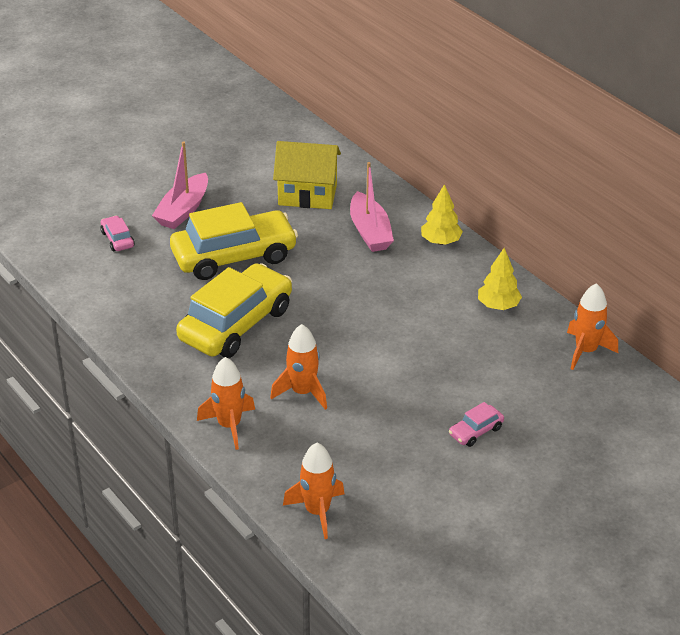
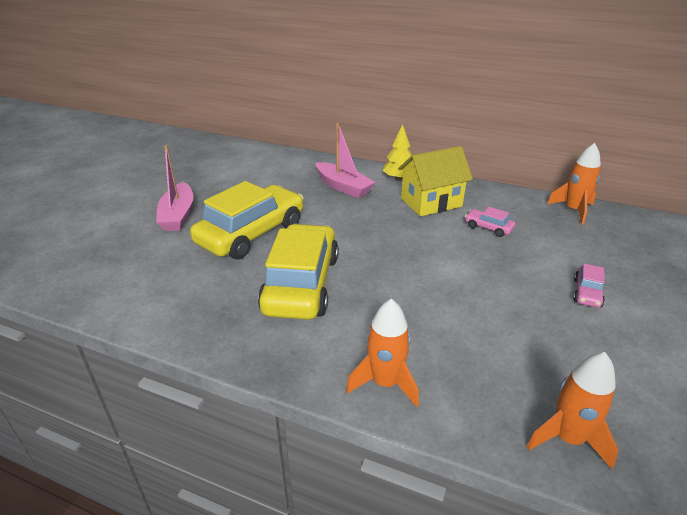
camera: 30 degrees left, 5 degrees down
(117, 239) = (129, 254): pink car -> pink car (488, 228)
(302, 392) = (419, 319): orange rocket -> none
(307, 195) = (273, 178): yellow house -> yellow house (431, 202)
(498, 306) = (484, 203): yellow tree -> none

